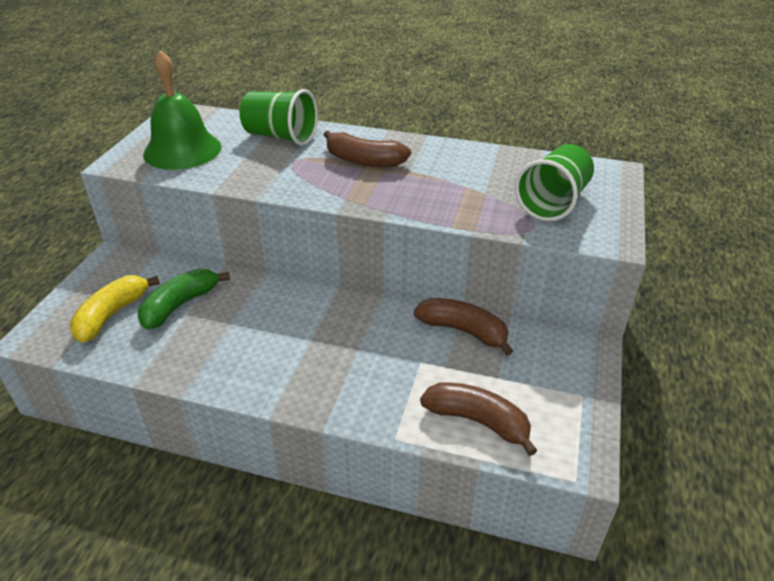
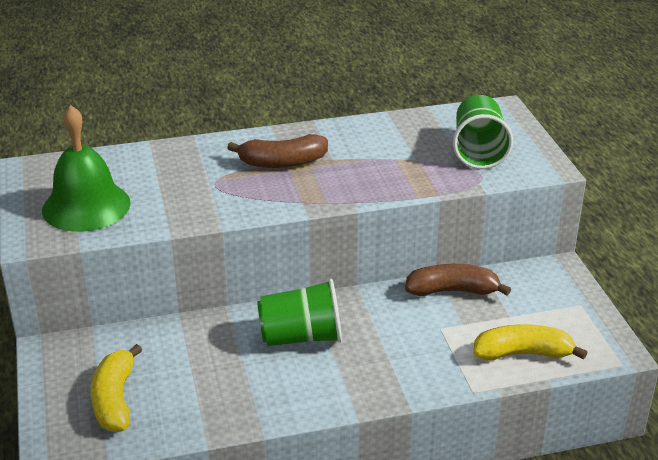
camera: 30 degrees left, 5 degrees down
(180, 305) = (175, 365): green banana -> none
(280, 137) = (173, 162): green cup -> green cup (301, 337)
(478, 421) = (523, 353): brown banana -> yellow banana

